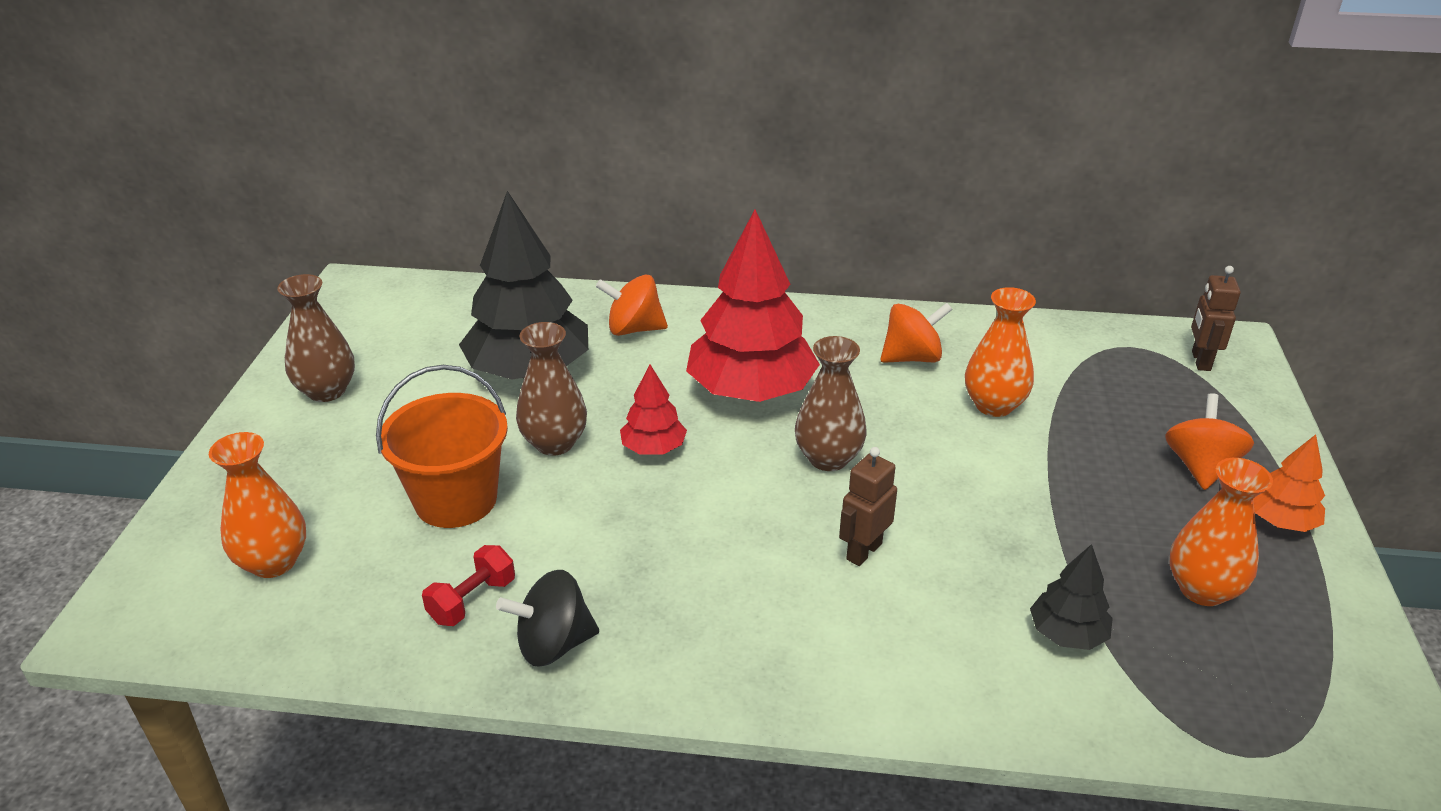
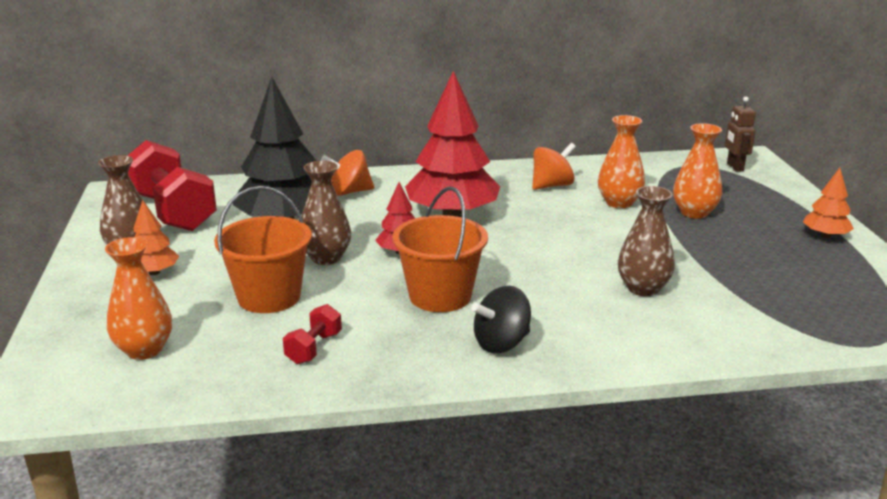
camera: 15 degrees left, 10 degrees down
(338, 432) = (154, 272): none -> orange tree
(402, 331) = (173, 212): none -> red dumbbell
(553, 644) = (388, 362): black spinning top -> black spinning top (501, 343)
(670, 538) = (440, 296): none -> orange bucket
(828, 458) = (525, 242): brown vase -> brown vase (643, 288)
(863, 551) = (576, 284): brown robot -> none
(1067, 634) = (729, 306): black tree -> none
(1200, 467) = (763, 216): orange spinning top -> none
(1202, 589) = (798, 273): orange vase -> orange vase (694, 213)

